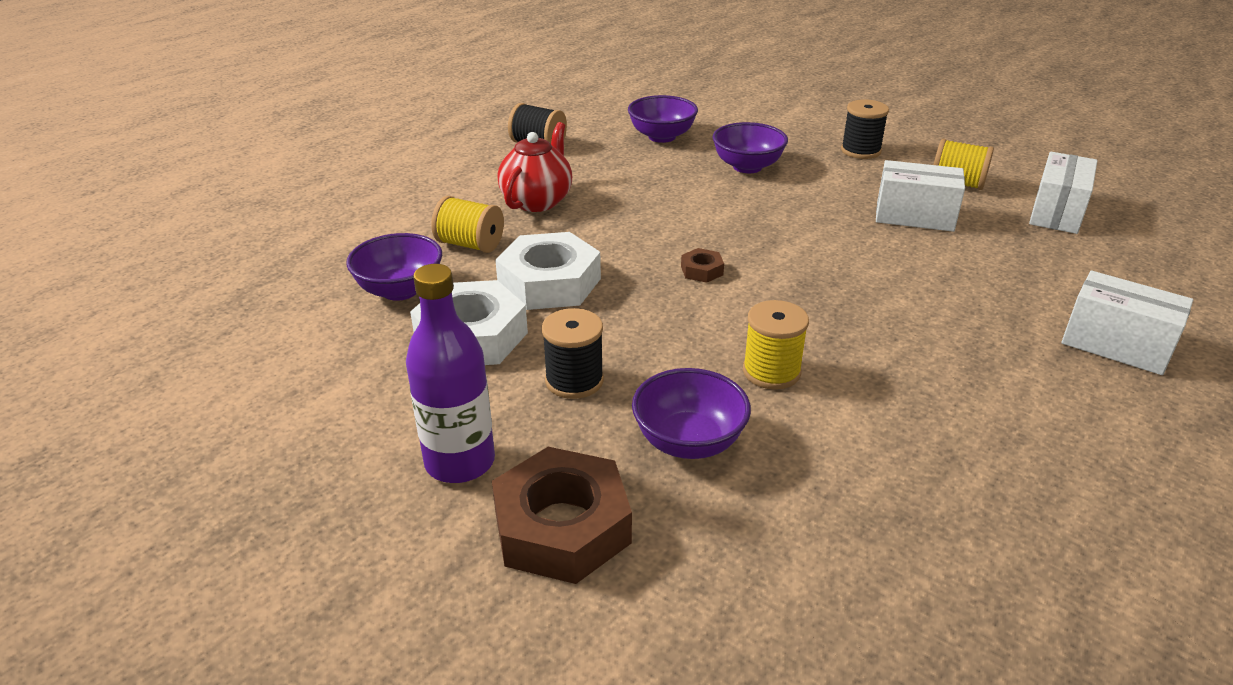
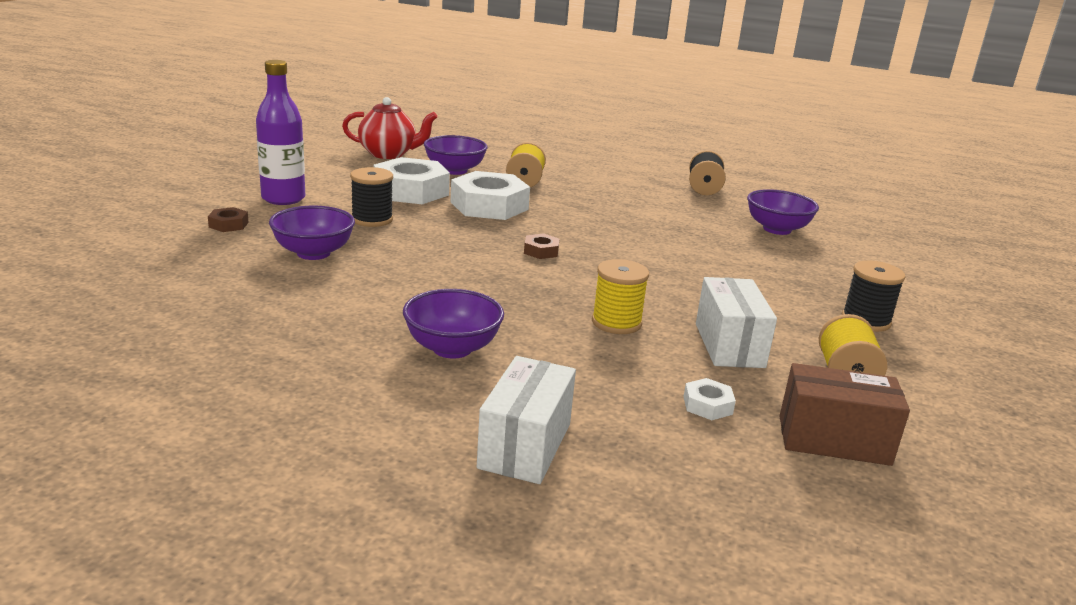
camera: 70 degrees right, 10 degrees down
(537, 201) = (606, 195): red teapot -> red teapot (389, 154)
(562, 527) = (228, 225): brown nut -> brown nut, size x0.44
(747, 167) = (755, 265): purple bowl -> purple bowl (452, 348)
(771, 372) = (406, 277): yellow spool -> yellow spool (616, 322)
(1021, 249) = (707, 405): none -> white nut
(1056, 213) = (833, 440): white box -> brown box

